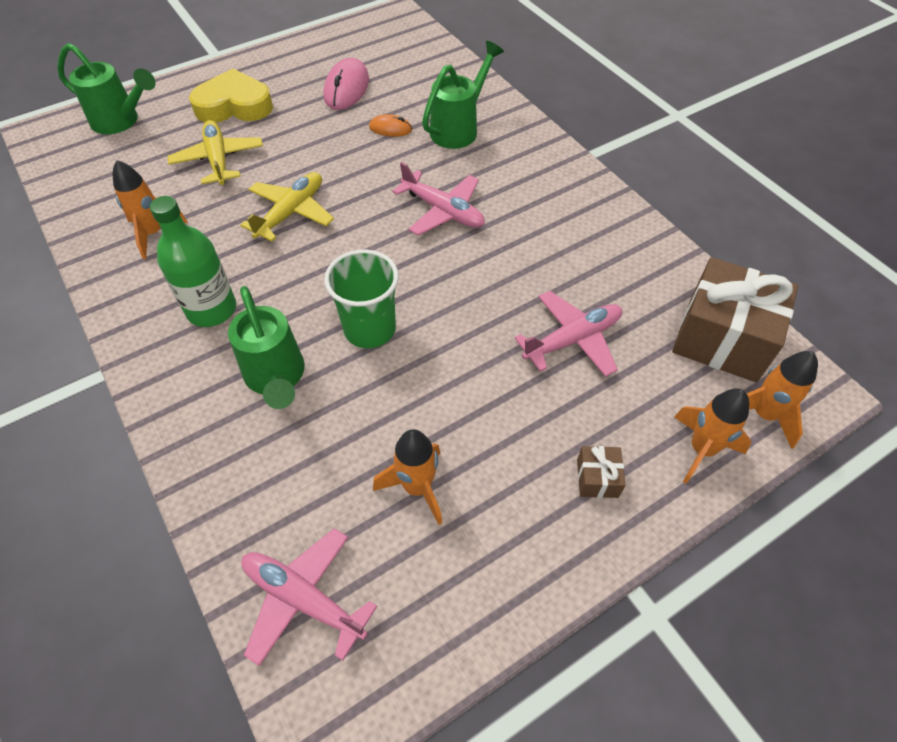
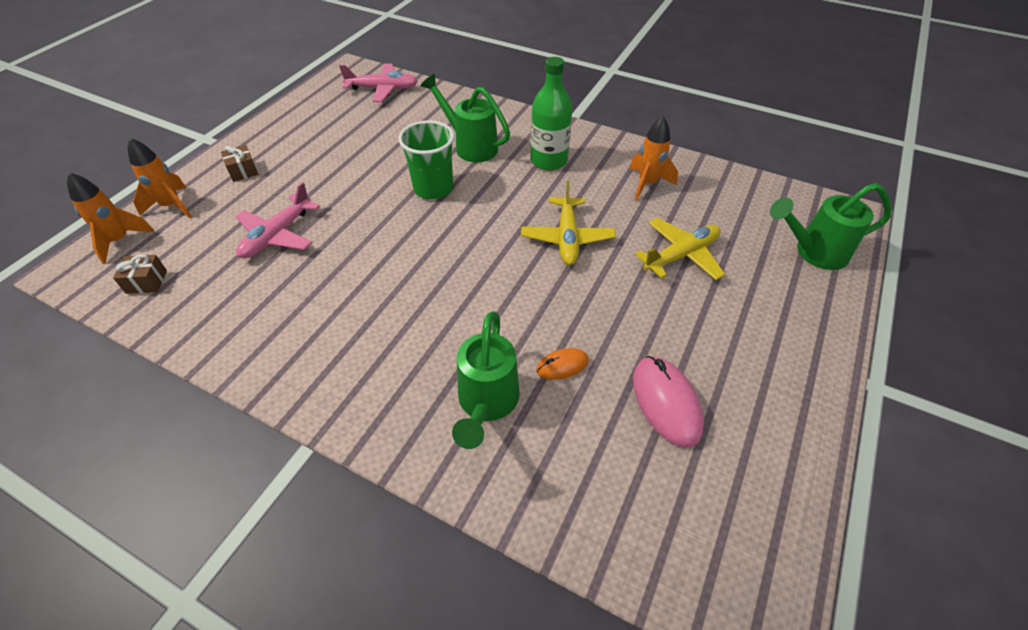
camera: 150 degrees right, 5 degrees down
(218, 160) = (681, 255): yellow plane -> yellow plane turned 75 degrees counterclockwise
(234, 105) = (748, 317): yellow heart -> none
(417, 487) = (351, 134): orange rocket -> none
(443, 211) = (438, 293): pink plane -> none
(722, 338) = (146, 282): brown gift -> brown gift, size x0.43

